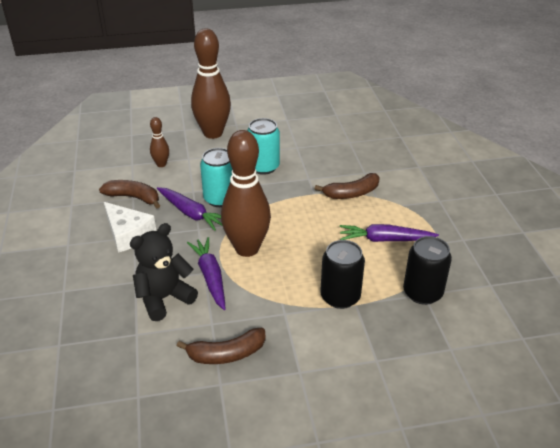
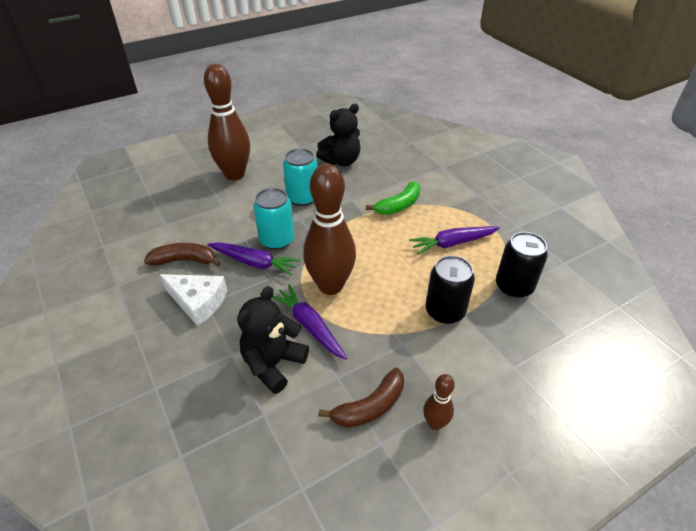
camera: 20 degrees left, 5 degrees up
(161, 164) = (197, 218): brown bowling pin -> brown bowling pin (435, 423)
(319, 141) = (341, 161): none -> black teddy bear
(351, 193) = (398, 205): brown banana -> green banana

